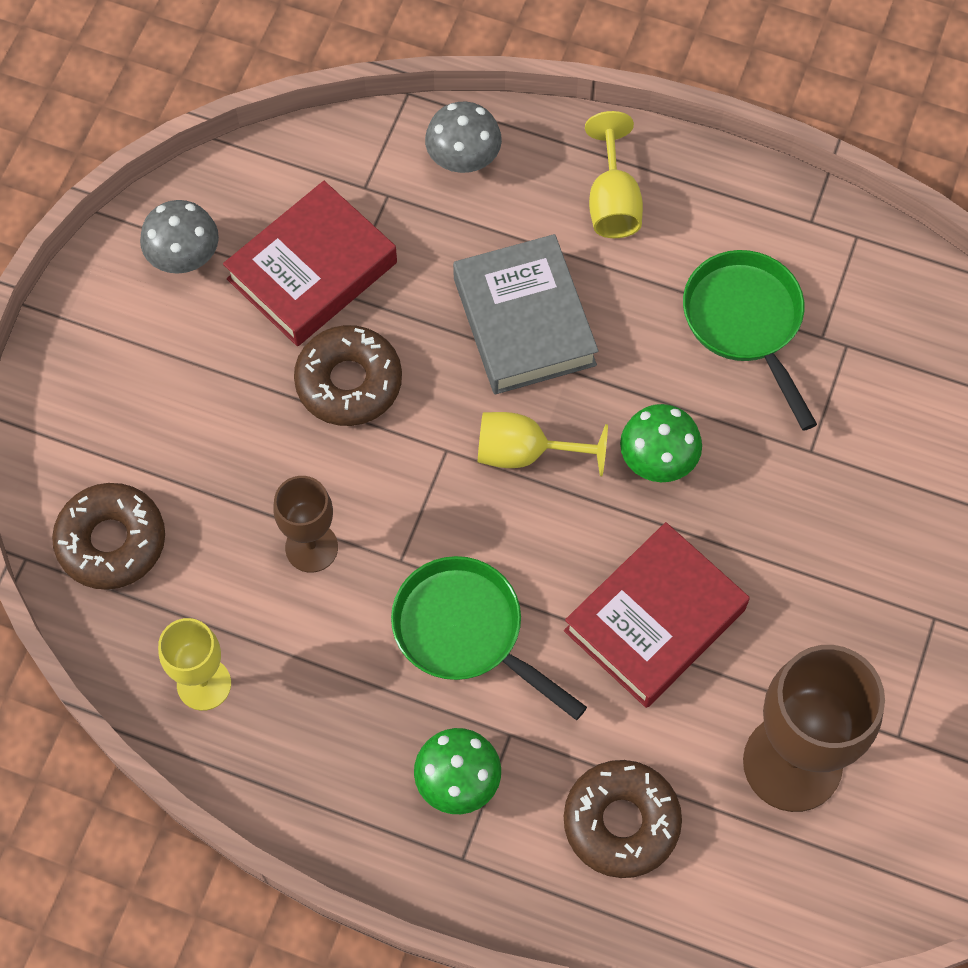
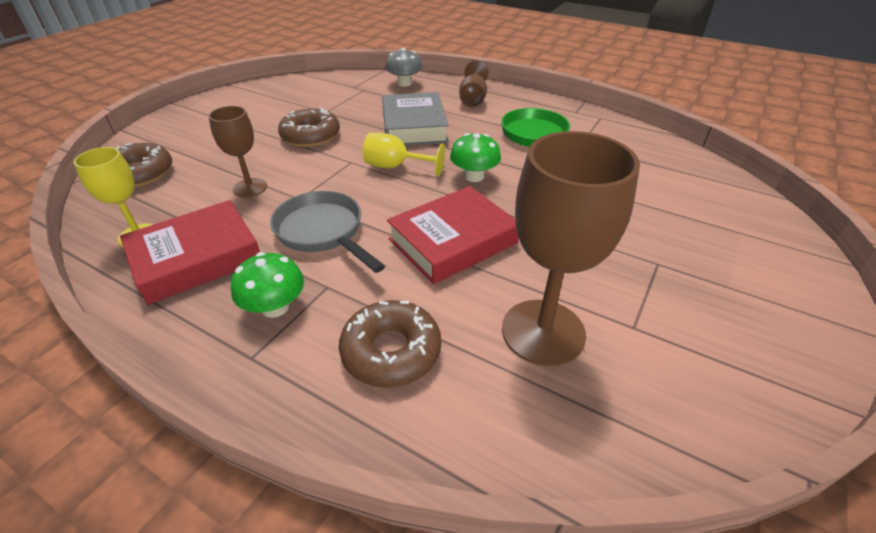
camera: 10 degrees right, 25 degrees down
(184, 255) = (256, 96): grey mushroom -> none
(312, 271) = (314, 104): red book -> red book (196, 258)
(466, 632) = (323, 232): green pan -> grey pan
(613, 202) = (473, 99): yellow goblet -> brown goblet

